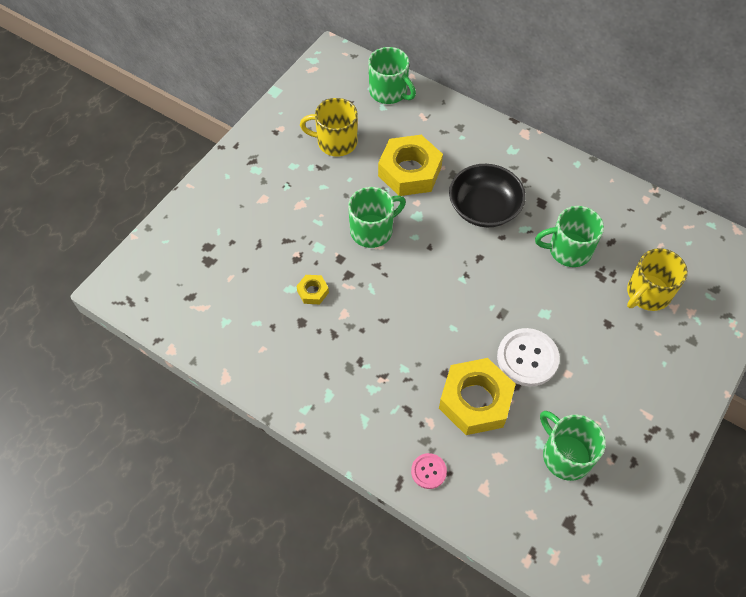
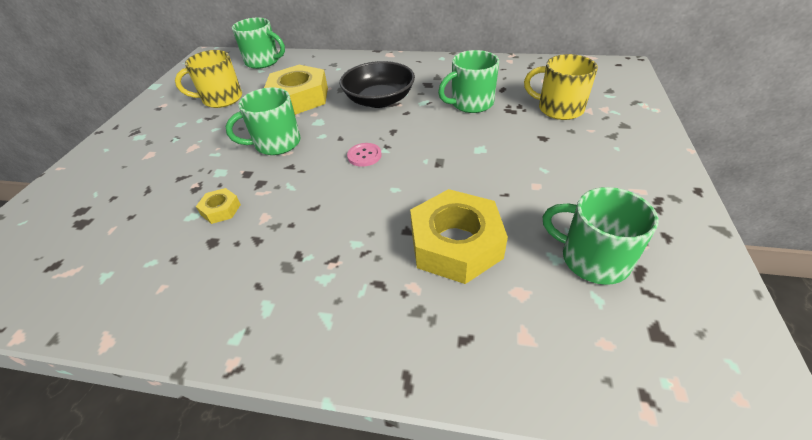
camera: 20 degrees left, 15 degrees down
(372, 230) = (276, 143): green mug -> green mug turned 150 degrees counterclockwise
(428, 471) = (441, 347): pink button -> pink button (364, 155)
(527, 358) = (487, 187): white button -> none
(647, 293) = (559, 109): yellow mug -> yellow mug turned 90 degrees clockwise

